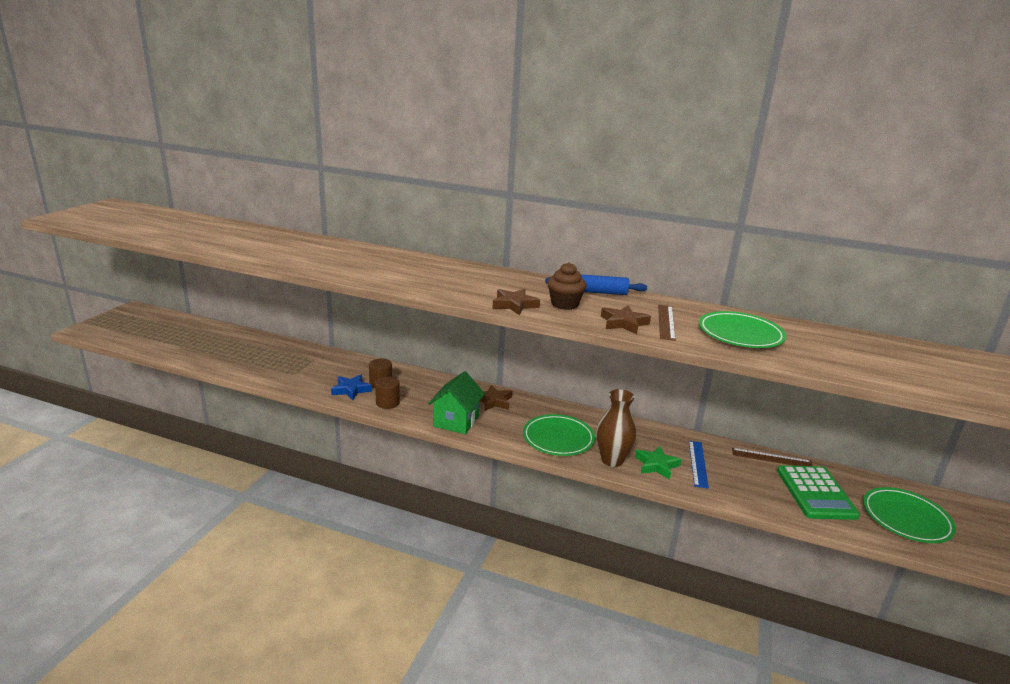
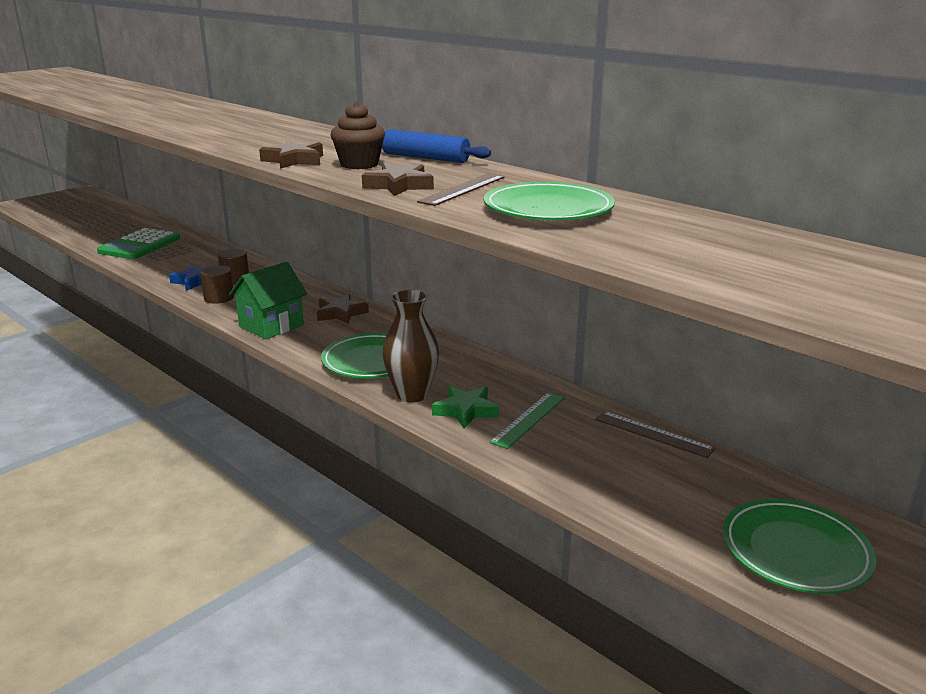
camera: 25 degrees right, 0 degrees up
(698, 463) = (528, 419): blue ruler -> green ruler
(815, 493) = (672, 487): green calculator -> green calculator (140, 245)

